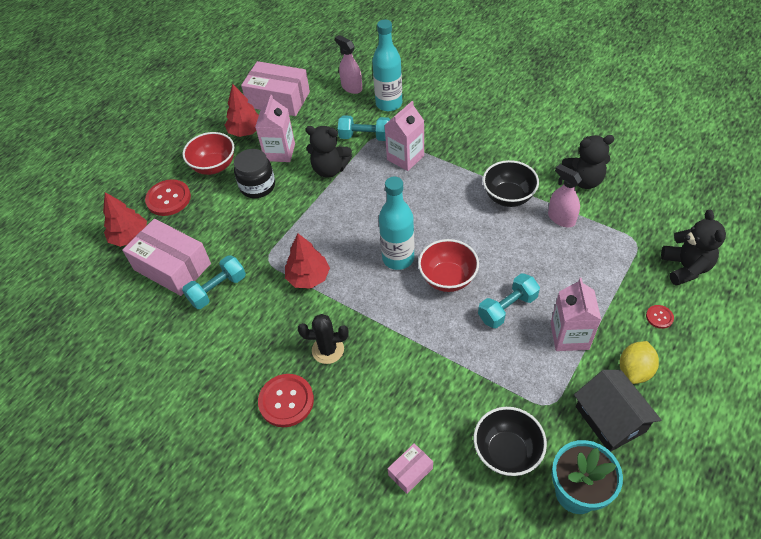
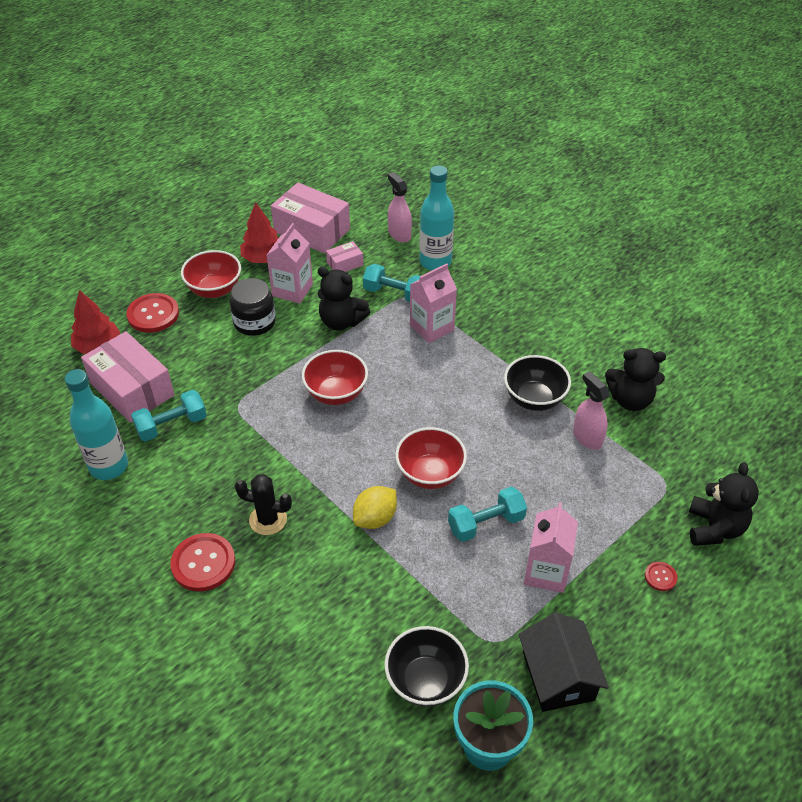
camera: 10 degrees right, 5 degrees down
(308, 277) = (275, 435): red tree -> none
(347, 230) = (336, 393): none -> red bowl
(398, 258) = (382, 438): turquoise bottle -> turquoise bottle (109, 466)
(410, 471) = (311, 673): pink box -> pink box (345, 264)
(634, 370) = (607, 629): yellow lemon -> yellow lemon (375, 518)

